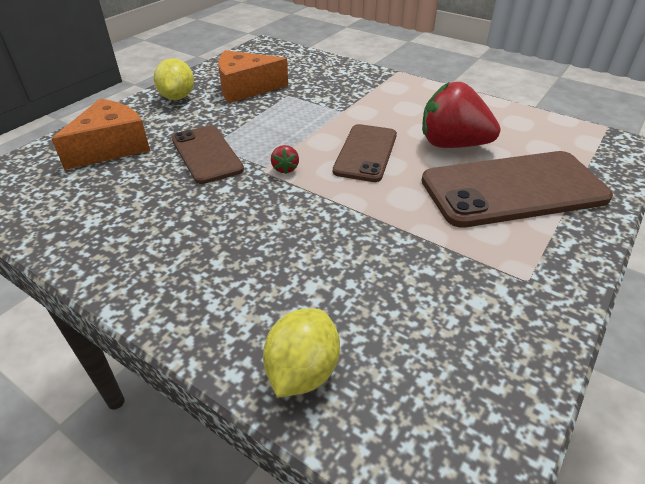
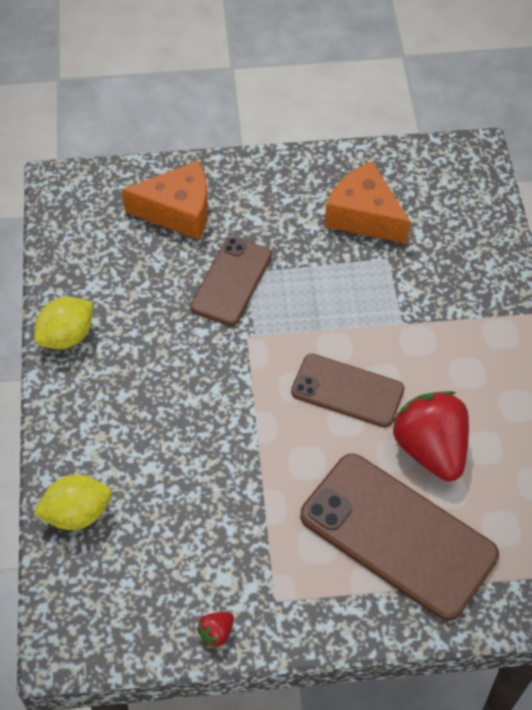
camera: 50 degrees right, 15 degrees up
(177, 97) = (294, 181): yellow lemon -> yellow lemon (67, 336)
(285, 168) = (265, 350): red strawberry -> red strawberry (216, 633)
(366, 153) = (347, 391): brown phone -> brown phone turned 45 degrees clockwise

